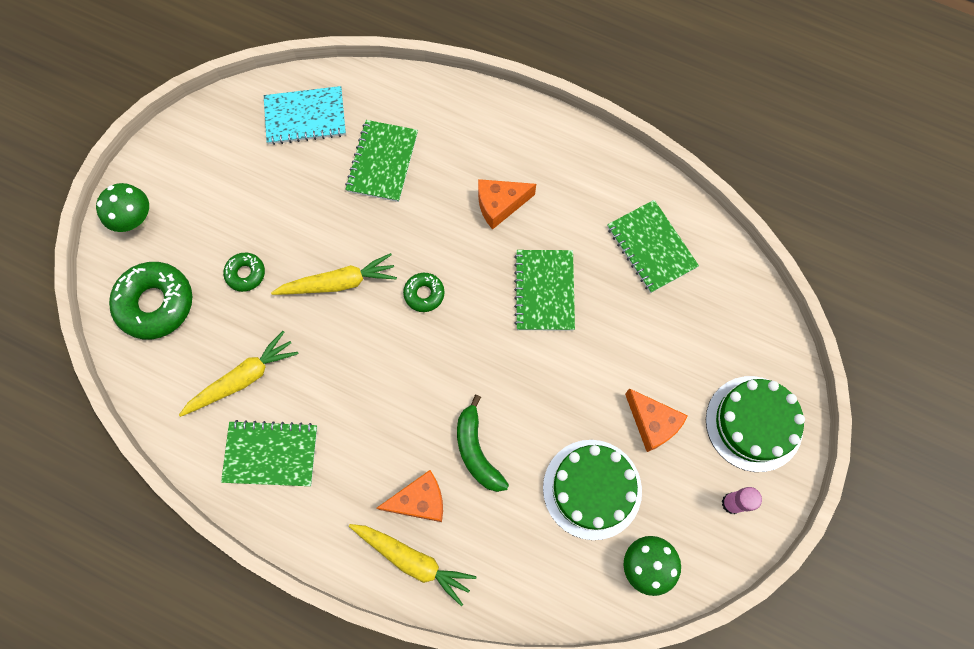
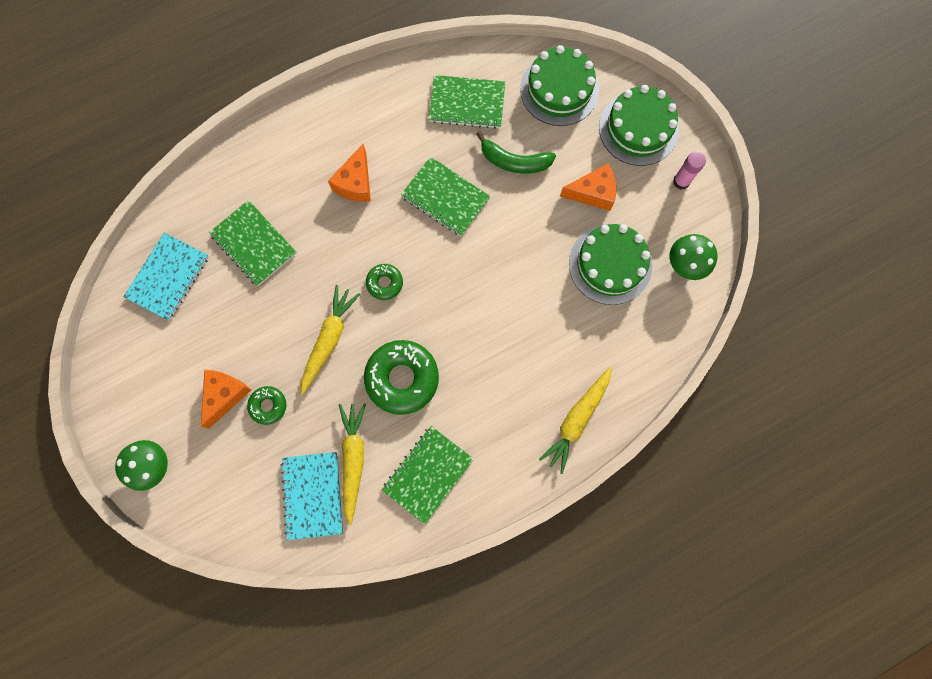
camera: 55 degrees left, 5 degrees up
(155, 304) = (240, 491): green donut -> green donut (402, 378)
(189, 366) = (313, 495): none -> turquoise notebook
(413, 560) = (576, 420): yellow carrot -> yellow carrot turned 150 degrees clockwise
(420, 501) = (537, 387): orange cheese -> orange cheese (225, 395)
(477, 451) = (529, 324): green banana -> green banana (514, 161)
(732, 321) = (559, 89): none -> green cake

